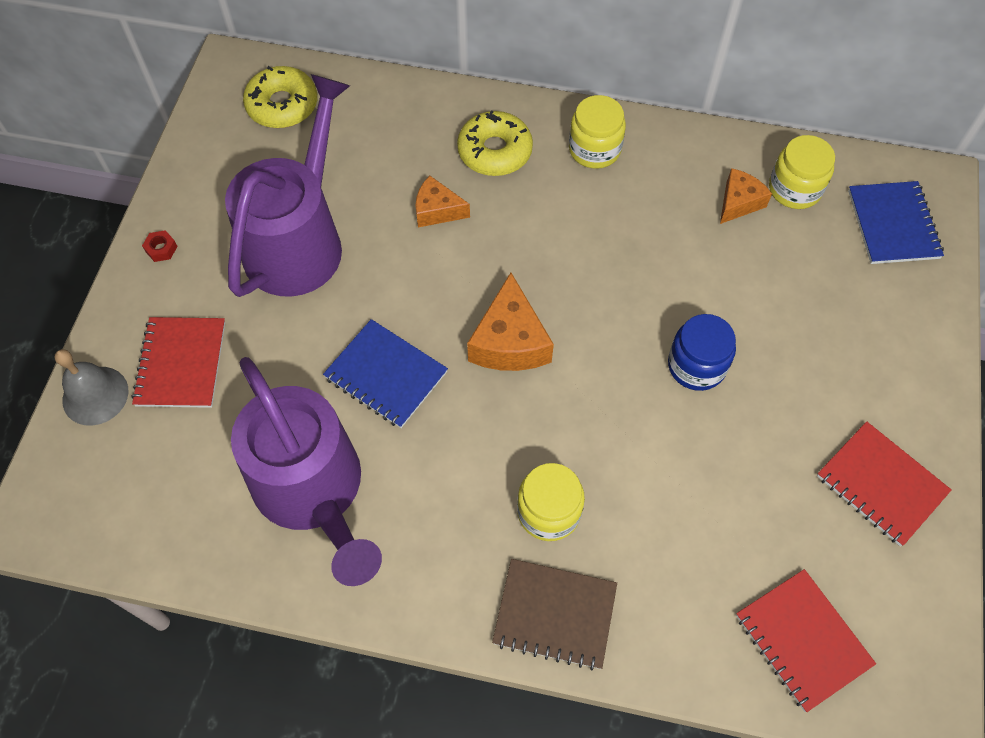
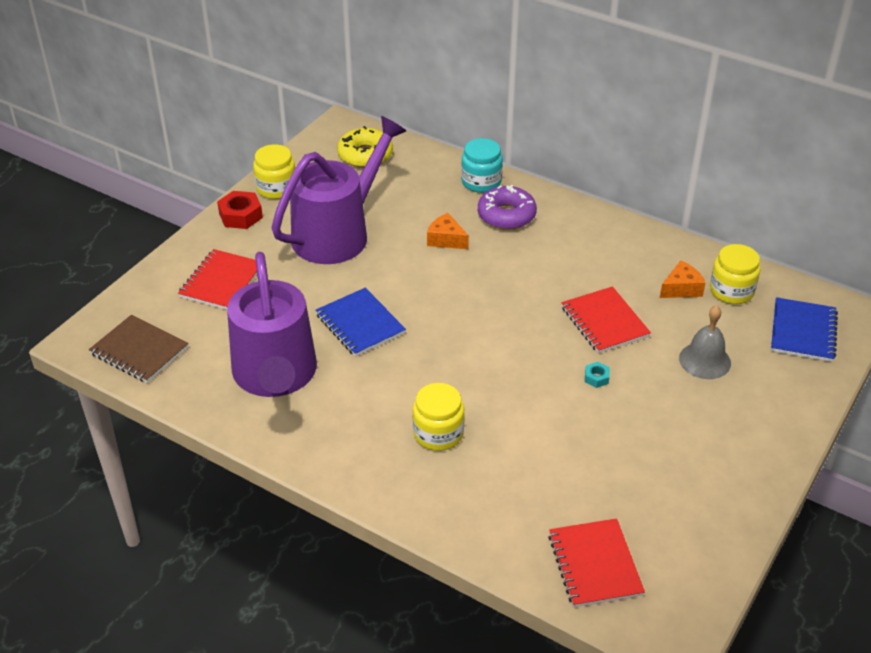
camera: 20 degrees right, 20 degrees down
(95, 395) = (156, 284): grey bell -> grey bell (705, 360)
(161, 249) = (240, 216): red nut -> red nut, size x1.89
(443, 108) = (481, 182): none -> turquoise jar
(495, 151) = (506, 215): yellow donut -> purple donut
(509, 341) = (460, 327): orange cheese -> none
(555, 614) = (412, 494): brown notebook -> brown notebook (139, 351)
(594, 149) = (583, 231): yellow jar -> yellow jar (276, 188)
(696, 365) = (596, 378): blue jar -> turquoise nut
(881, 484) = (708, 488): red notebook -> red notebook (604, 322)

